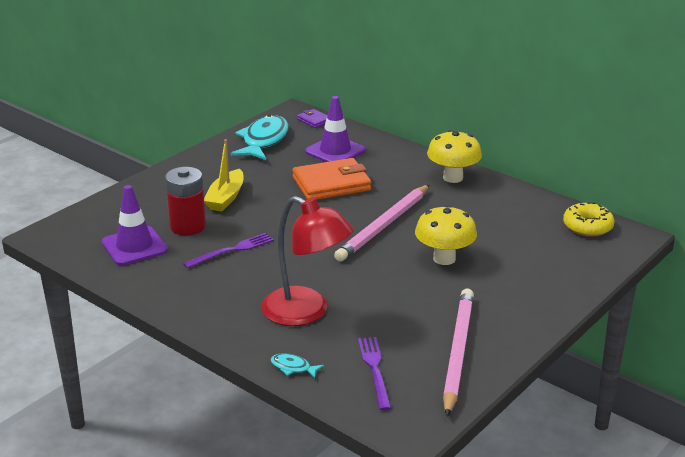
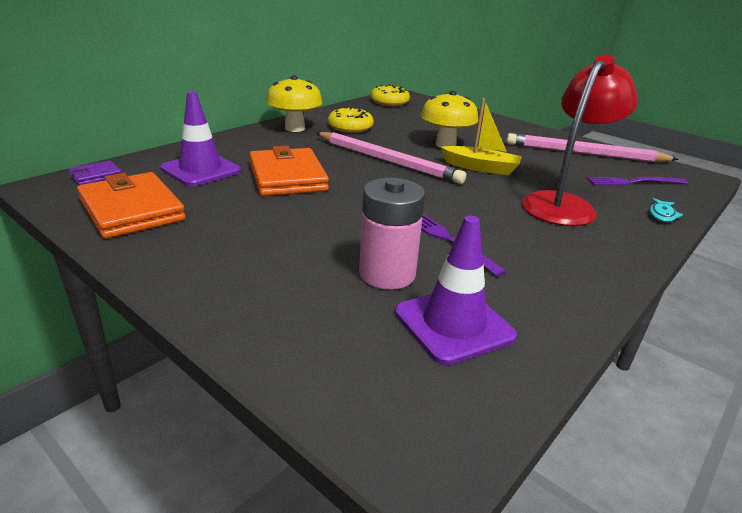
camera: 90 degrees left, 0 degrees up
(188, 226) = (387, 274): red battery -> pink battery
(226, 198) = (304, 242): yellow boat -> yellow boat (481, 168)
(263, 141) = (131, 210): turquoise fish -> orange wallet
(471, 205) = (350, 127): none -> yellow donut

